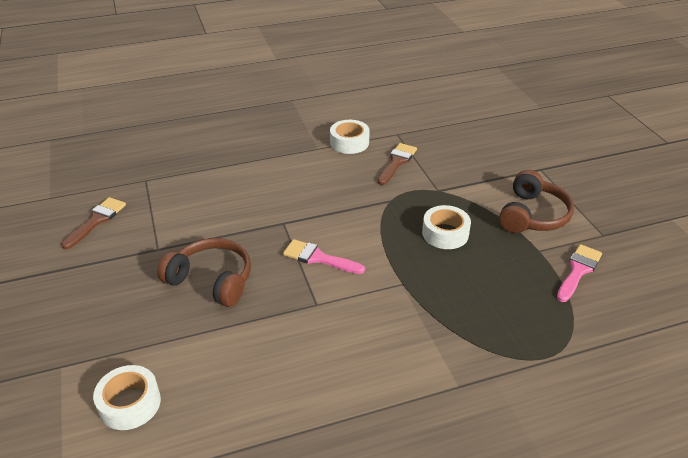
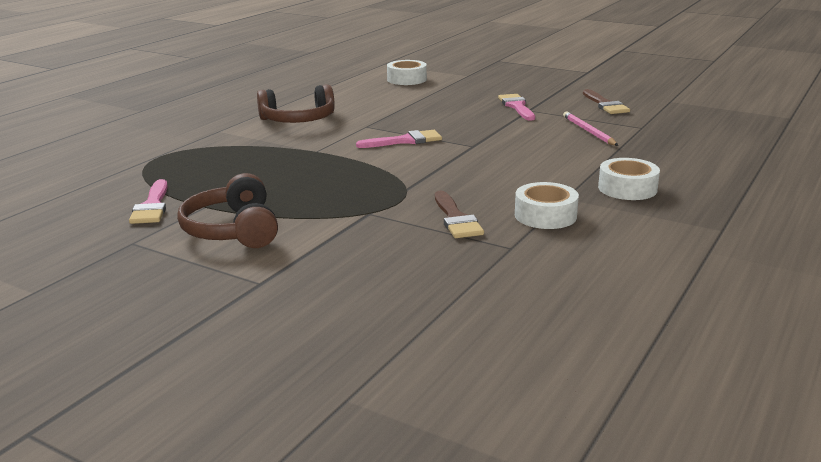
camera: 140 degrees right, 15 degrees down
(155, 260) = (517, 106): none -> pink brush
(184, 195) = (588, 131): none -> pink pencil
(211, 280) = (458, 112): brown headphones -> brown headphones (298, 120)
(445, 233) = (316, 186): white tape -> white tape (627, 188)

